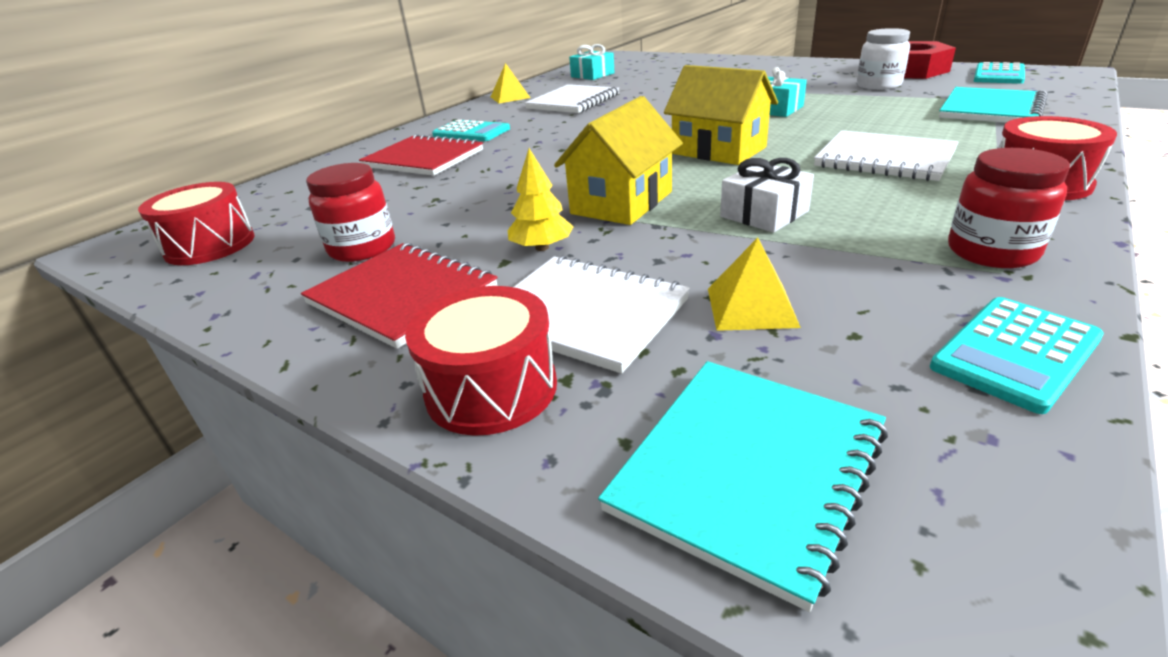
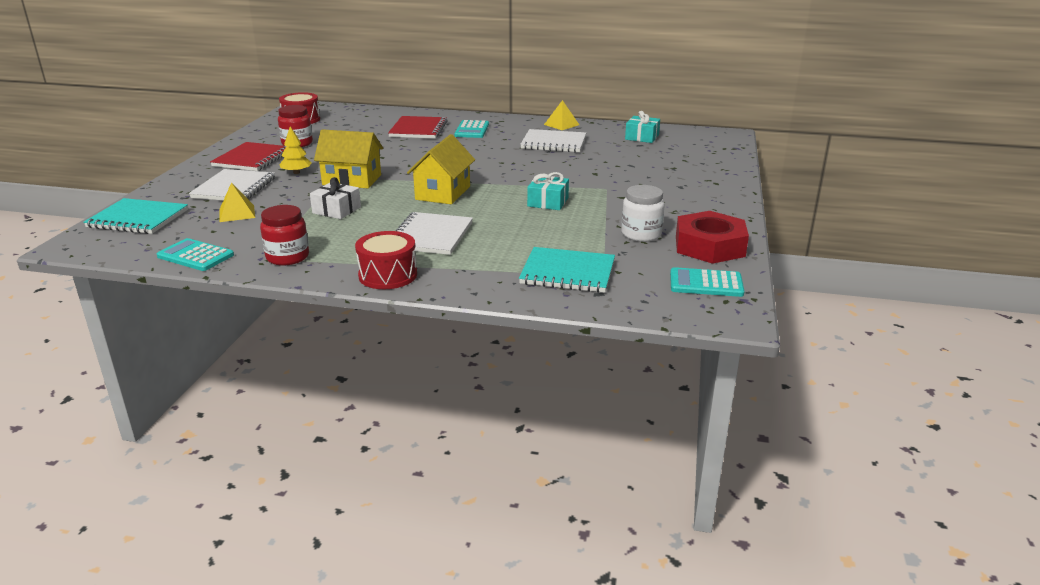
camera: 65 degrees right, 5 degrees down
(491, 388) = (186, 183): red drum -> none

